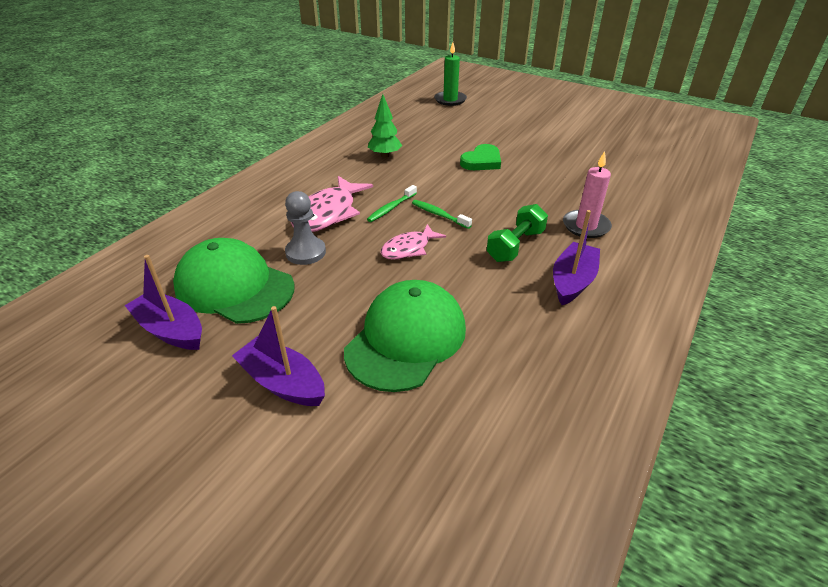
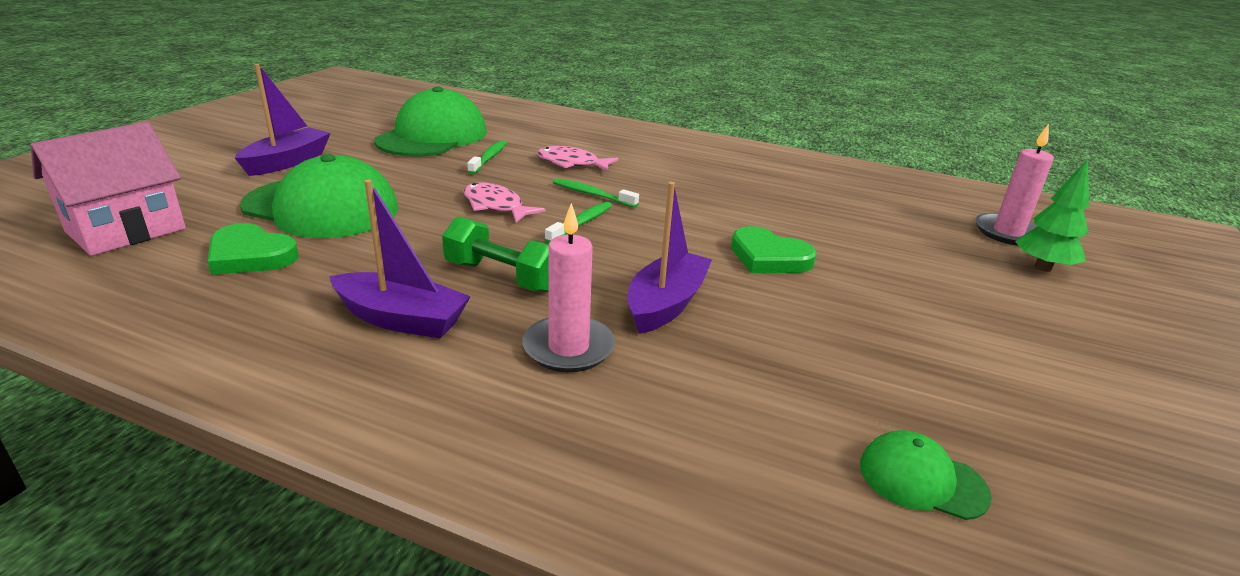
camera: 80 degrees right, 10 degrees down
(171, 330) = (376, 123): purple boat -> purple boat (666, 304)
(305, 252) = (489, 158): grey pawn -> green toothbrush
(328, 213) = (571, 163): pink fish -> pink fish, size x0.62
(385, 155) = (739, 187): green tree -> green tree (1042, 267)
(450, 100) = (1008, 232): green candle -> pink candle
(453, 467) = (126, 230): none -> pink house
(498, 365) = (250, 255): none -> green heart
(645, 161) = (922, 480): none -> green cap

